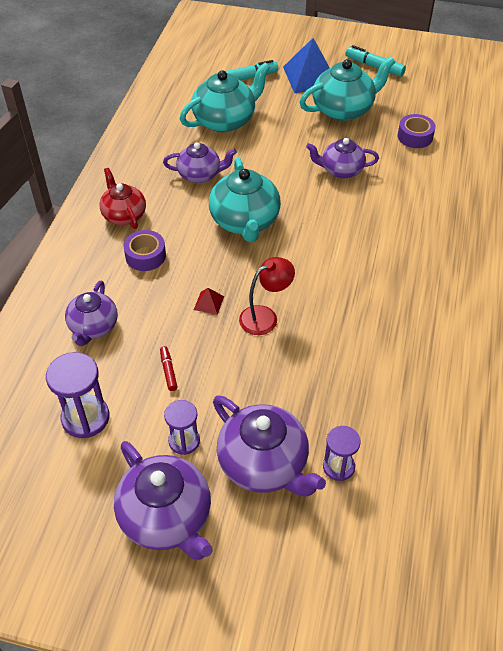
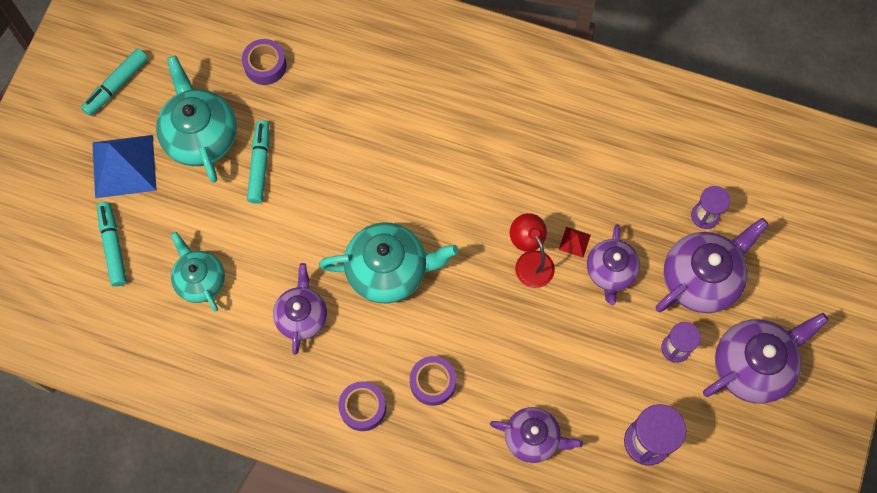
camera: 85 degrees left, 20 degrees up
(124, 215) = (363, 408): red teapot -> purple tape
(168, 371) = (594, 361): red marker -> none
(209, 303) = (507, 317): red pyramid -> red pyramid (574, 242)
(225, 120) = (200, 280): turquoise teapot -> turquoise teapot, size x0.65
(326, 141) = (259, 165): none -> turquoise marker
(341, 170) = (314, 156): purple teapot -> purple teapot (610, 271)

